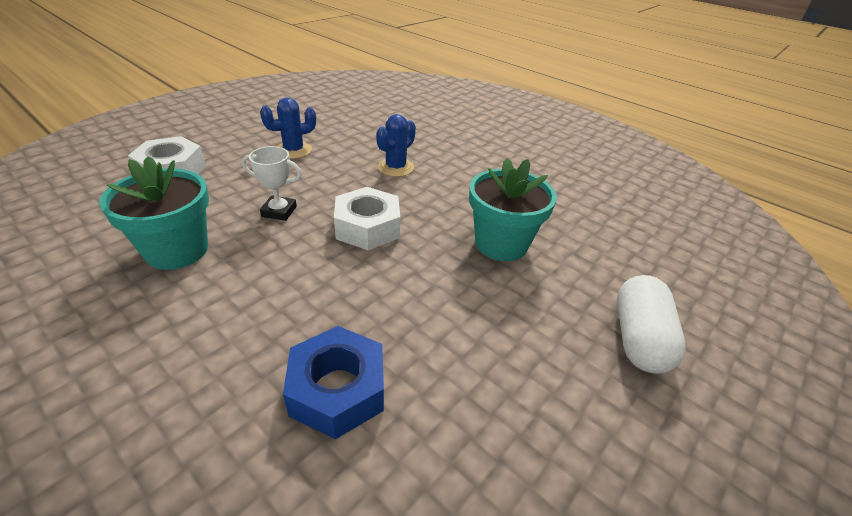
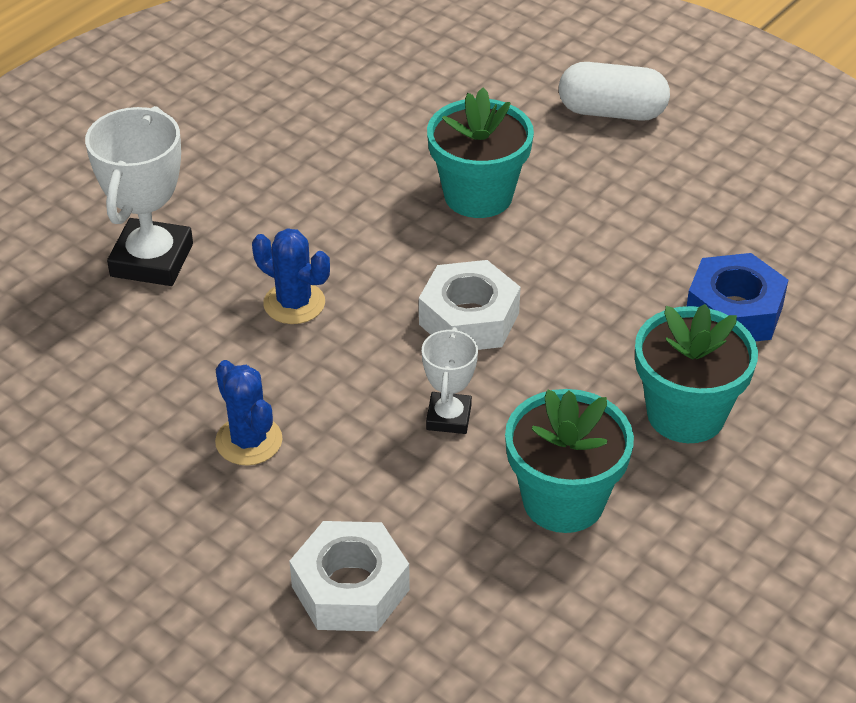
camera: 90 degrees left, 5 degrees up
(221, 329) = (685, 414): none -> turquoise flower pot
(436, 132) = (152, 260): none -> white trophy

